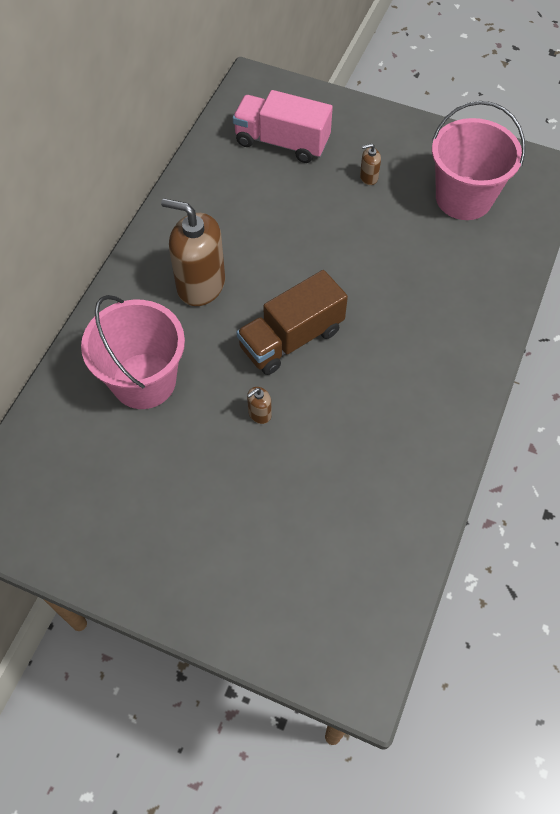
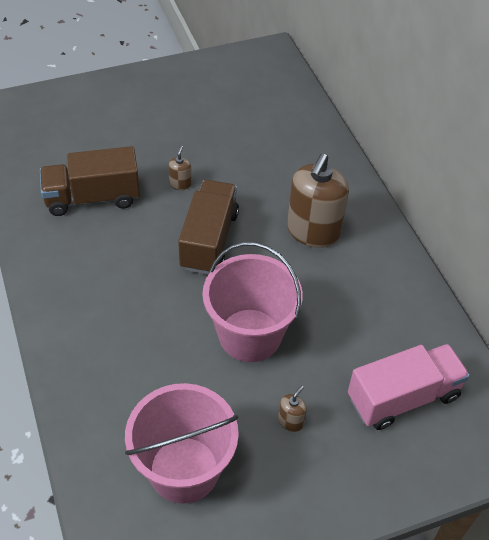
camera: 135 degrees right, 10 degrees down
(144, 381) = (273, 155): pink bucket -> pink bucket (250, 335)
(200, 284) = (313, 231): brown soap dispenser -> brown soap dispenser turned 135 degrees clockwise
(353, 460) = (93, 198): none -> brown truck

